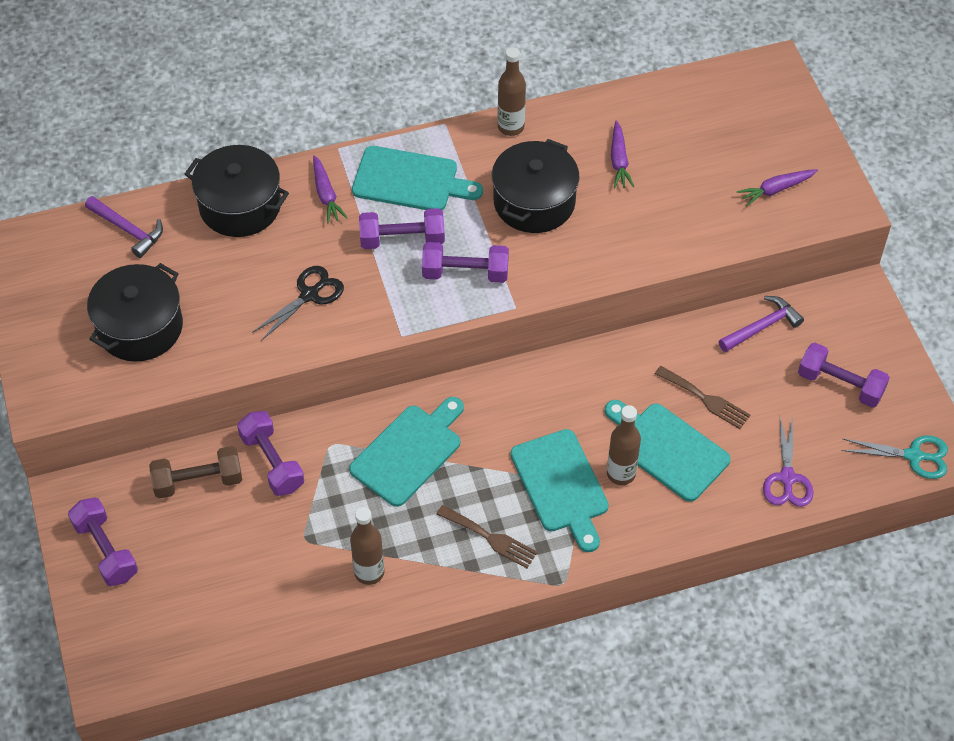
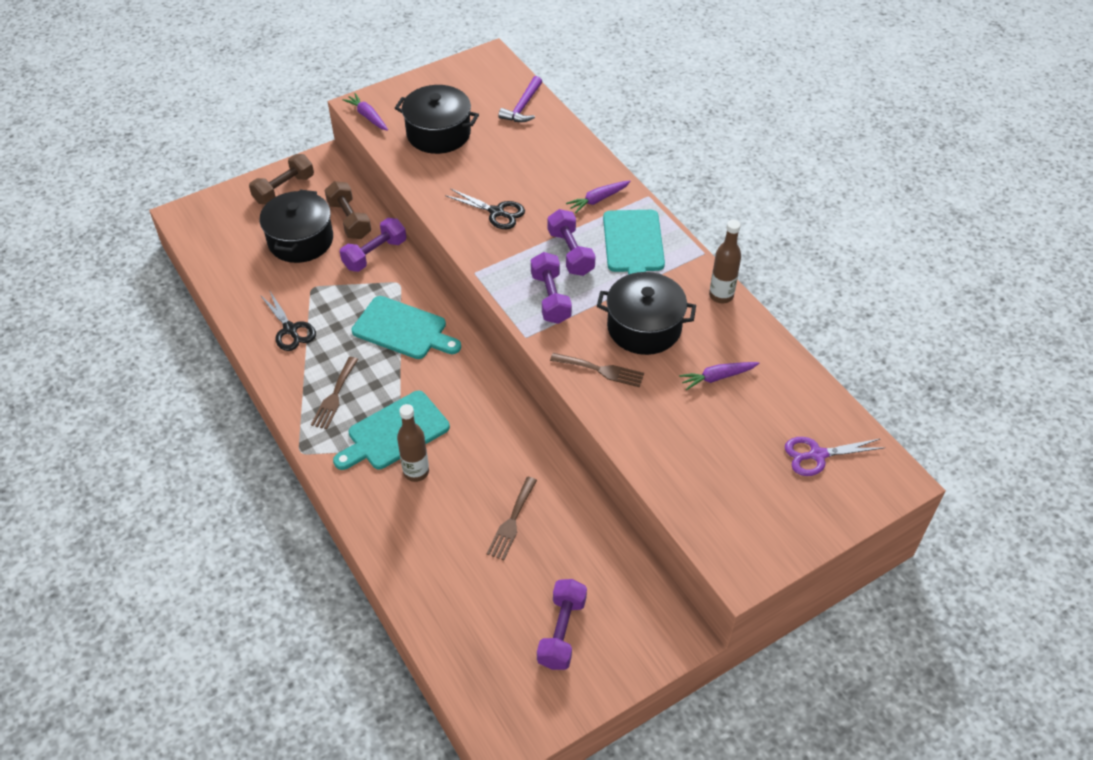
camera: 75 degrees right, 5 degrees down
(106, 550) = (284, 189): purple dumbbell -> brown dumbbell
(240, 206) = (568, 156): black pot -> black pot (300, 240)
(369, 572) = (290, 329): brown bottle -> black scissors
(582, 252) = (601, 370): none -> brown fork
(667, 449) = (450, 501): turquoise cutting board -> none
(762, 326) = (608, 554): purple hammer -> none
(776, 189) = (736, 506): purple carrot -> purple carrot (367, 116)
(787, 478) = (442, 602): purple scissors -> purple scissors (817, 455)
(913, 456) = (495, 712): turquoise scissors -> none

